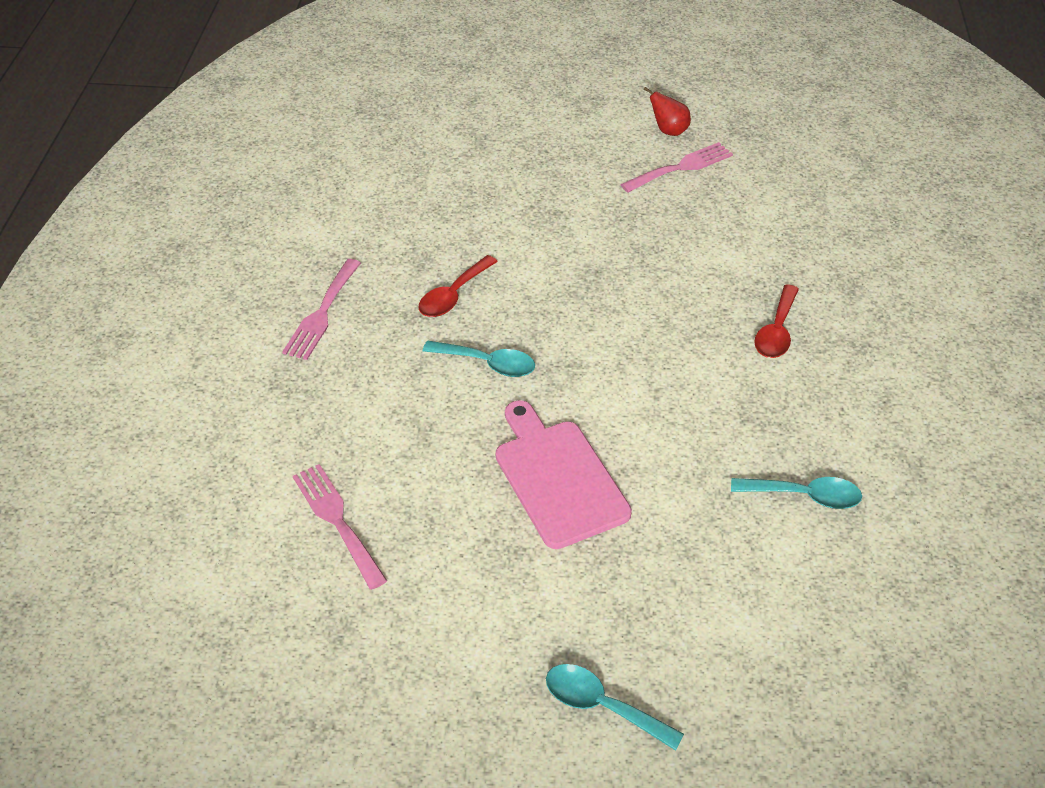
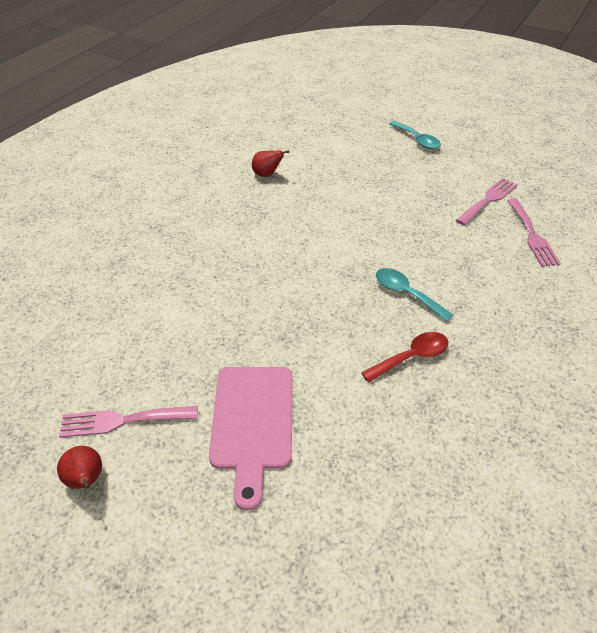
camera: 155 degrees left, 0 degrees up
(322, 313) = (531, 379): pink fork -> pink fork (488, 200)
(558, 478) = (392, 218): pink cutting board -> pink cutting board (252, 422)
(776, 331) = (197, 251): red spoon -> none
(804, 496) = (267, 174): turquoise spoon -> red pear

